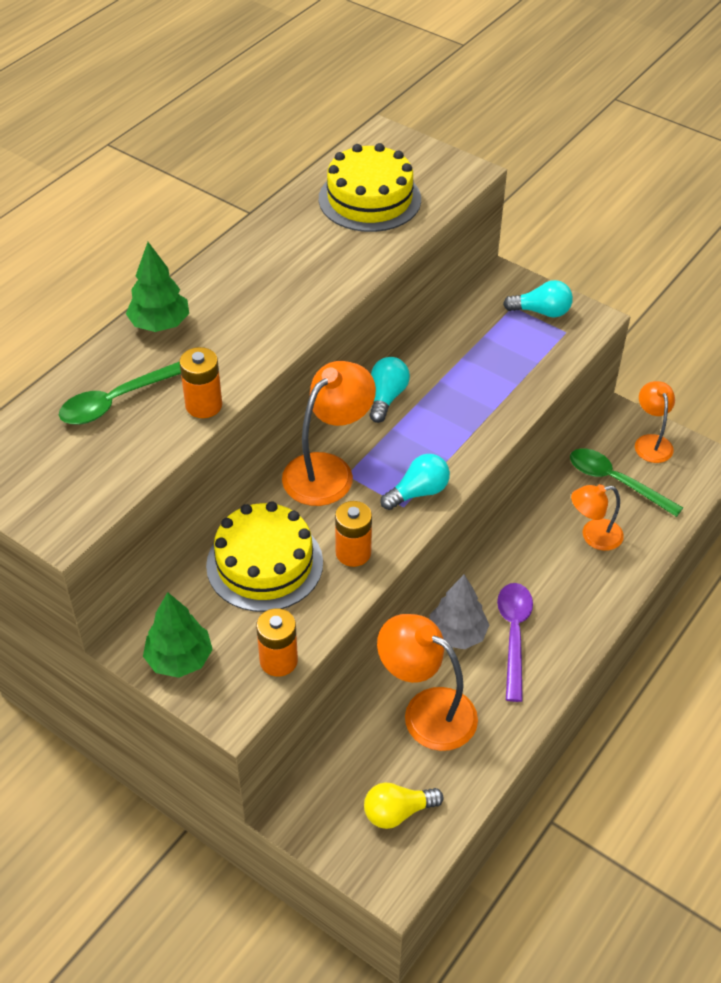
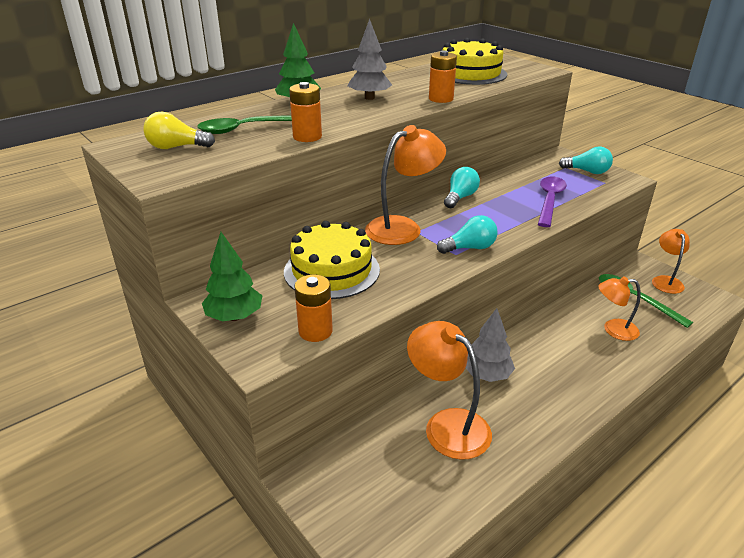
camera: 15 degrees right, 15 degrees down
(250, 292) = (369, 98): none -> grey tree
(353, 553) = (405, 274): orange battery -> orange battery (441, 99)
(397, 812) = (399, 501): yellow light bulb -> yellow light bulb (176, 147)
(514, 635) = (535, 384): purple spoon -> purple spoon (549, 201)

